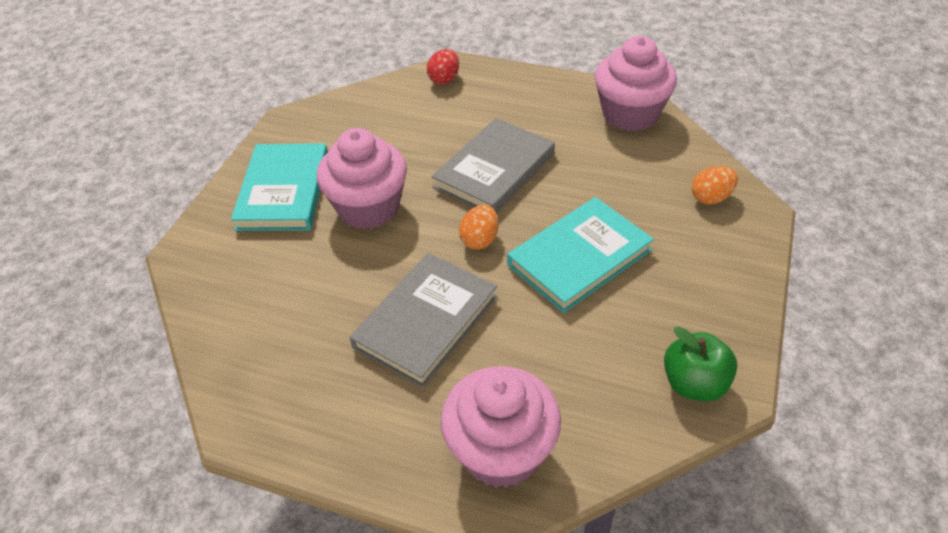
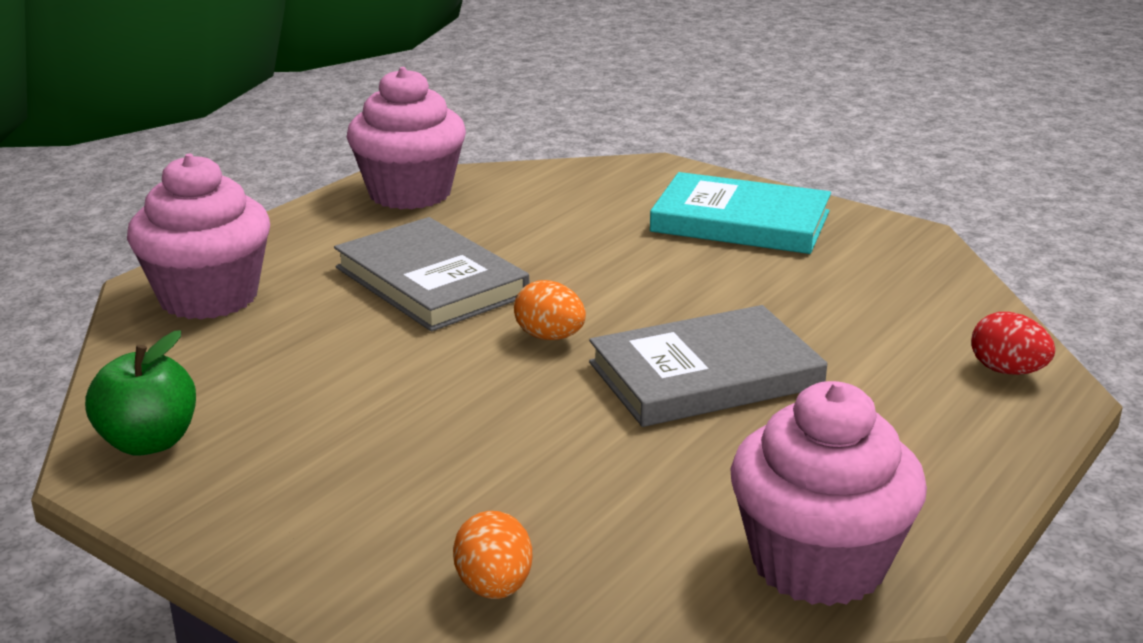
camera: 105 degrees right, 20 degrees down
(368, 208) = (671, 270): pink cupcake -> pink cupcake (410, 193)
(494, 170) = (705, 375): grey book -> grey book turned 75 degrees counterclockwise
(579, 258) = (451, 408): turquoise book -> none

